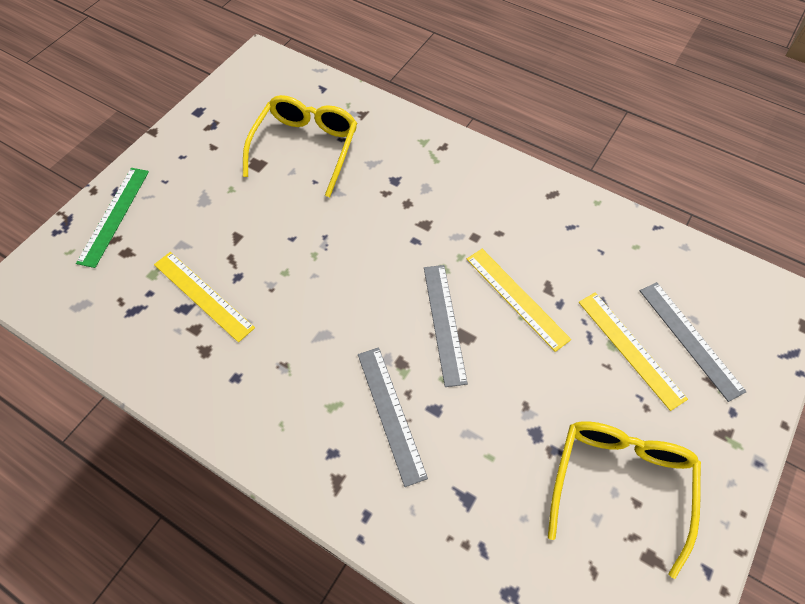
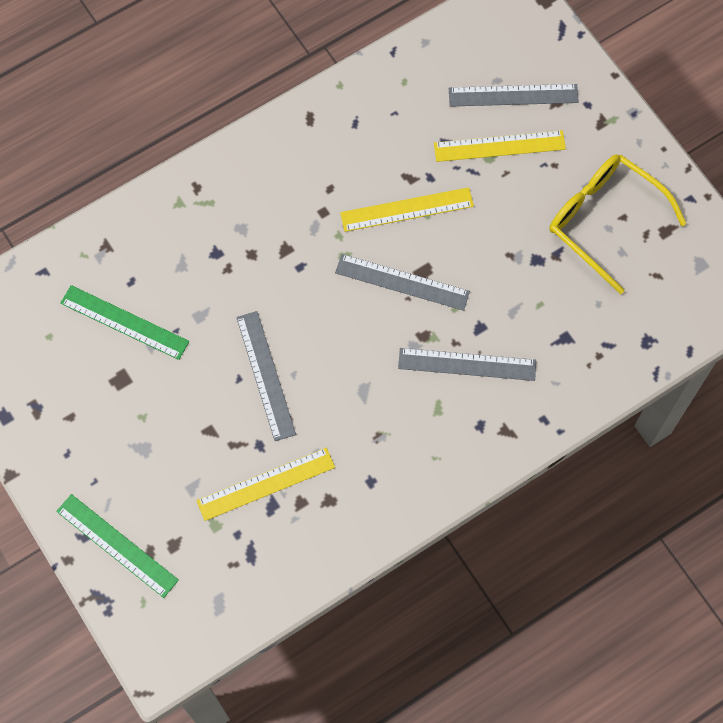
camera: 65 degrees left, 10 degrees up
(304, 256) = (266, 375): none -> grey ruler
(306, 148) = (124, 322): yellow glasses -> green ruler

